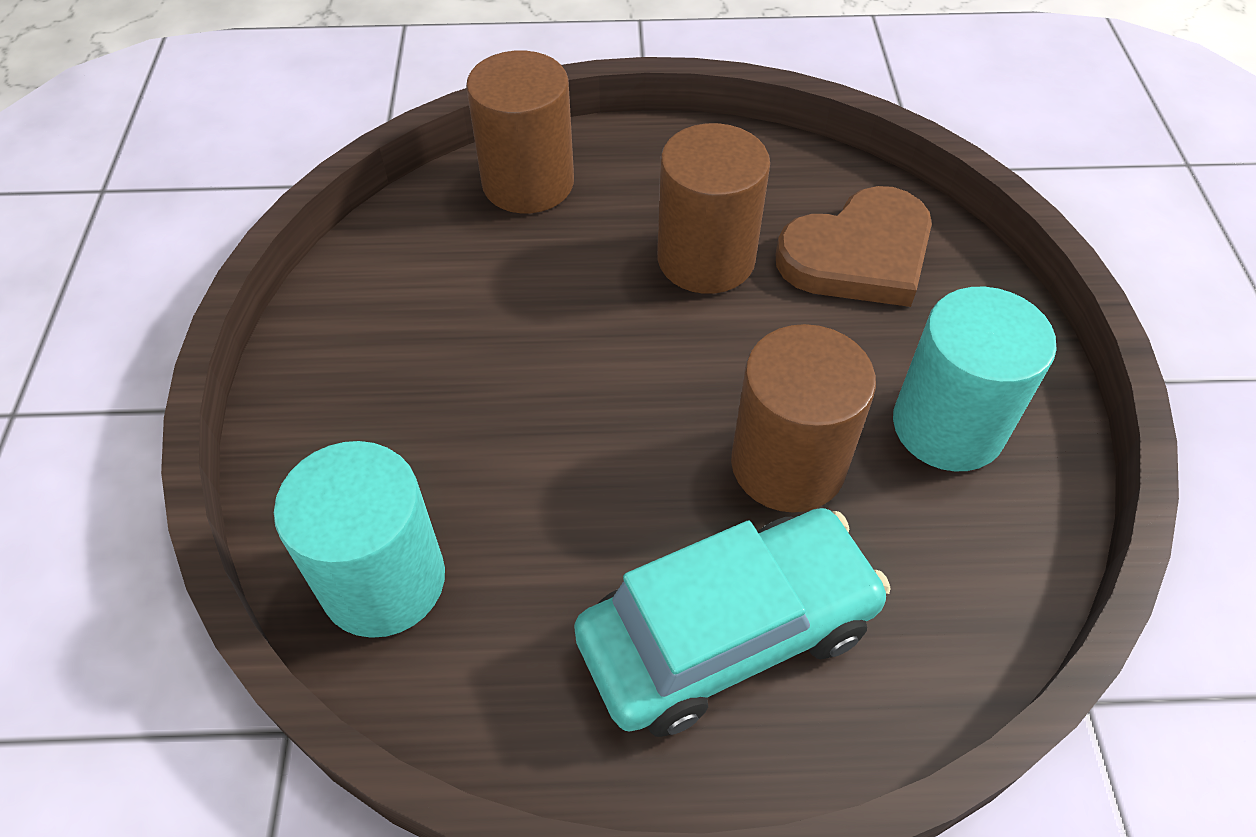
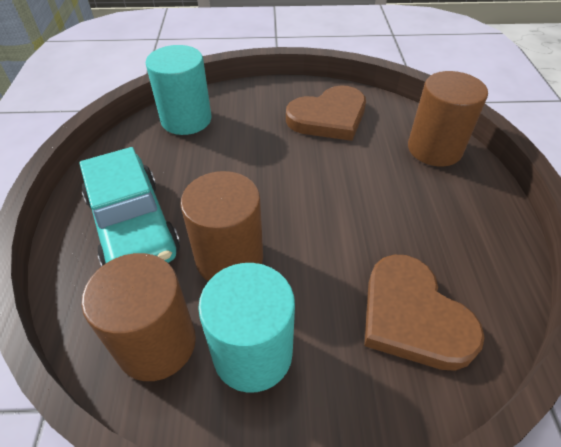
camera: 90 degrees right, 5 degrees down
(418, 315) = (328, 117): none -> brown heart
(706, 258) = (389, 227): brown cylinder -> brown cylinder (156, 343)

